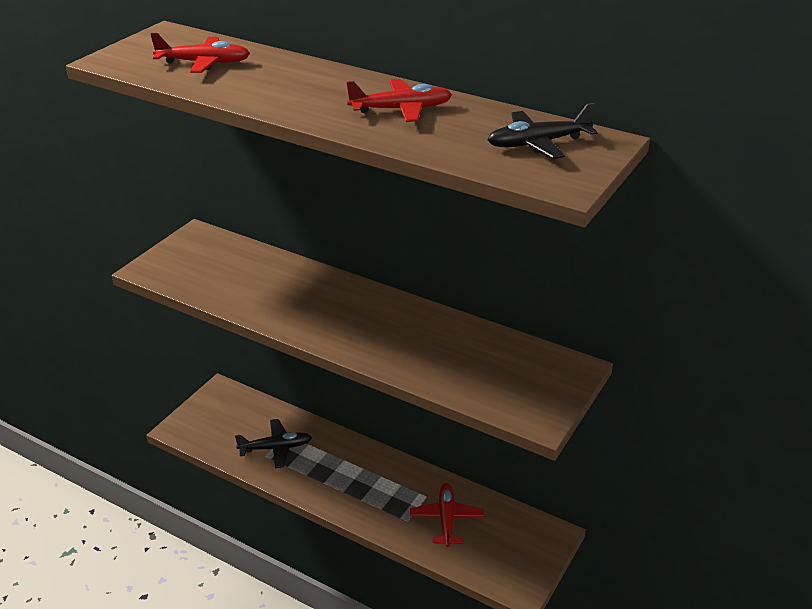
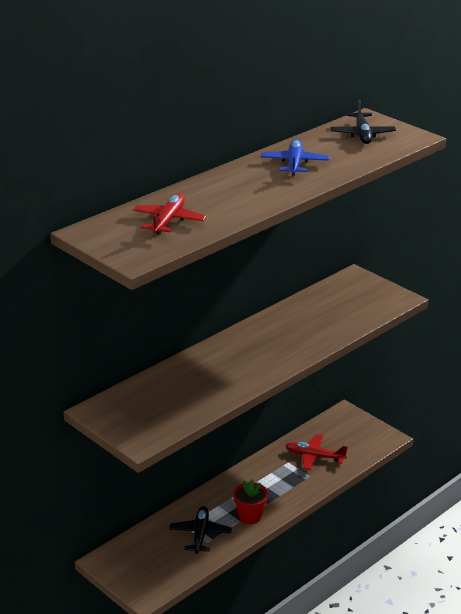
camera: 75 degrees left, 5 degrees down
(316, 481) = (250, 516): none -> red flower pot
(401, 109) = (294, 163): red plane -> blue plane

